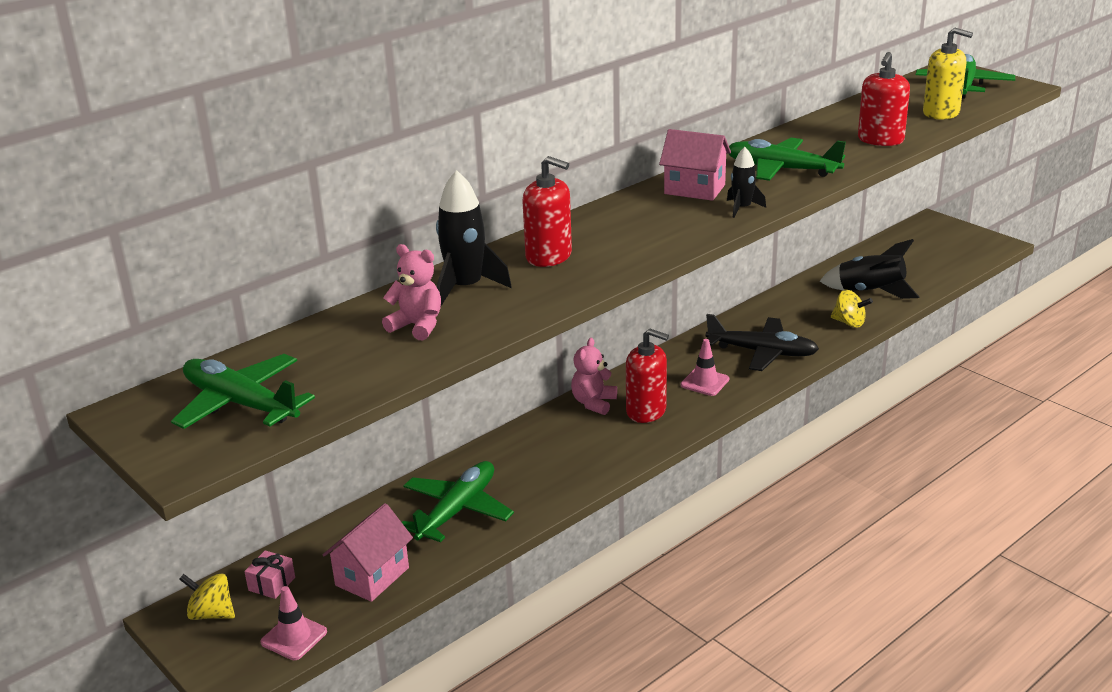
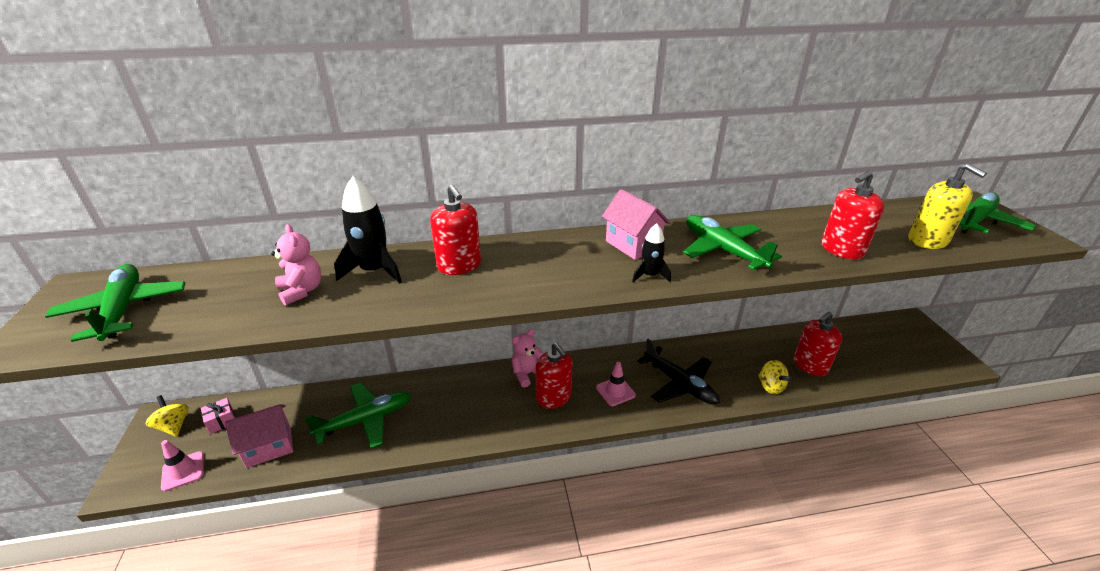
camera: 30 degrees right, 5 degrees up
(870, 292) = (810, 365): black rocket -> red soap dispenser

